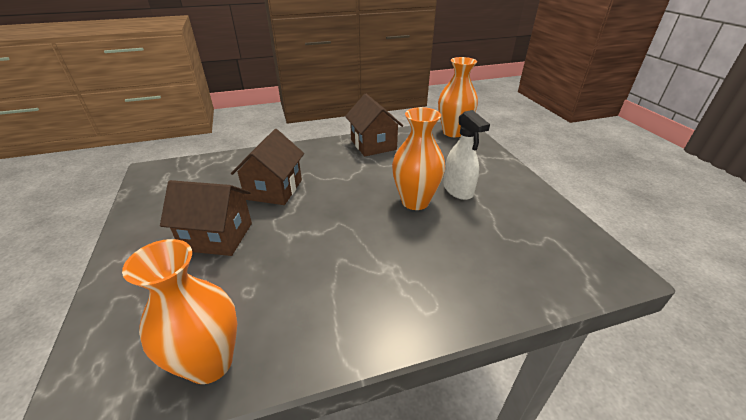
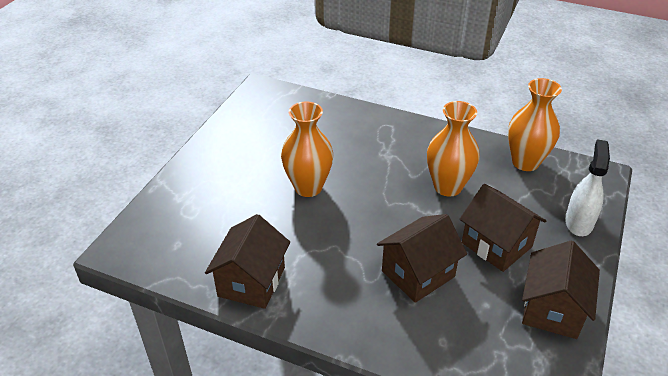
camera: 140 degrees left, 5 degrees up
(155, 213) = (552, 309): none -> brown house
(453, 132) = (141, 245): orange vase -> orange vase (447, 187)
(458, 190) = (260, 177): white spray bottle -> white spray bottle (578, 222)

